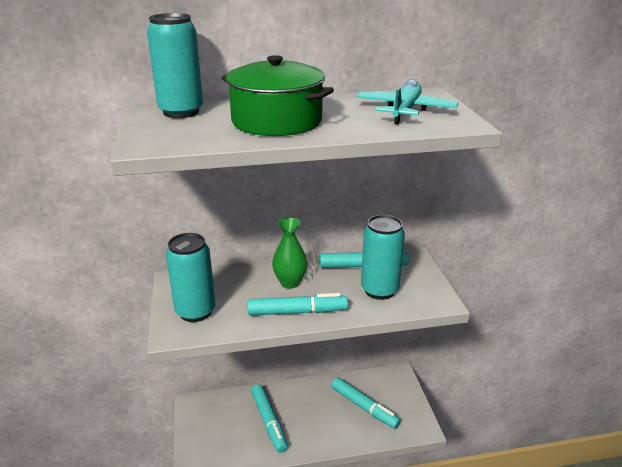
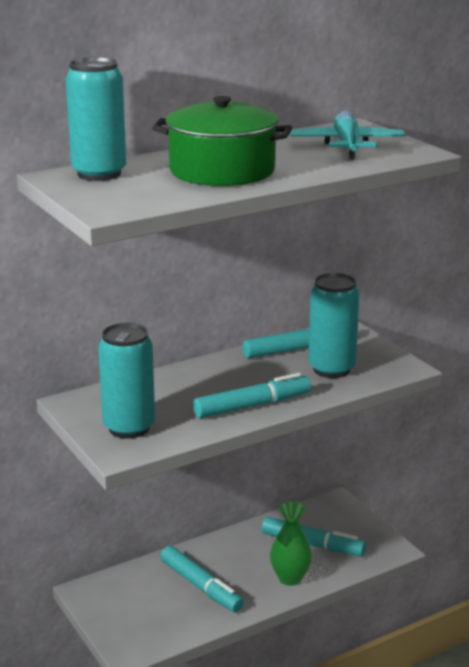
camera: 20 degrees left, 5 degrees down
(290, 282) = (221, 380): green vase -> green vase (290, 578)

